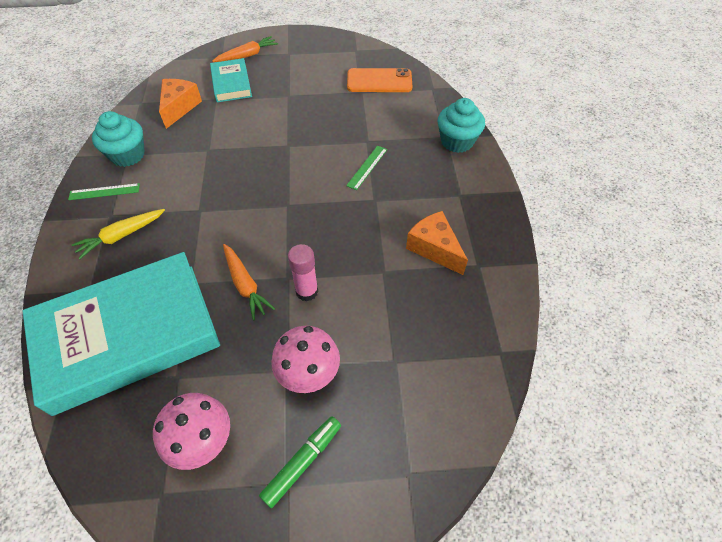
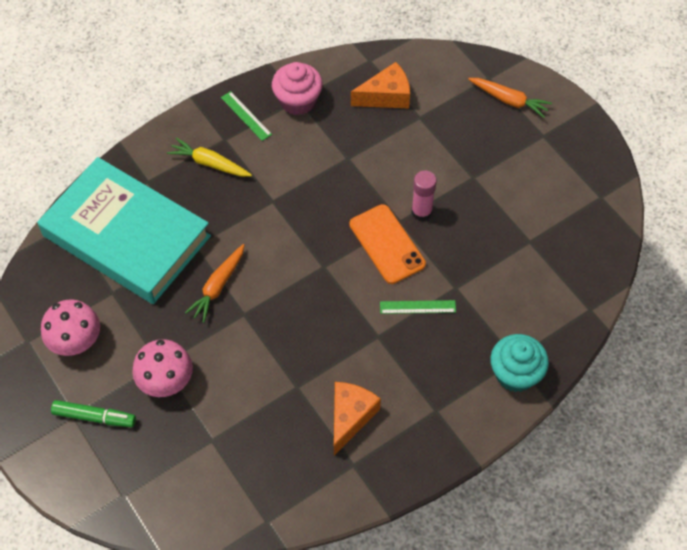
camera: 60 degrees right, 5 degrees up
(128, 155) = (298, 101): turquoise cupcake -> pink cupcake
(231, 84) = (453, 116): turquoise book -> none
(307, 291) = (239, 337): pink glue stick -> pink glue stick (421, 212)
(379, 81) = (562, 249): orange phone -> orange phone (386, 244)

